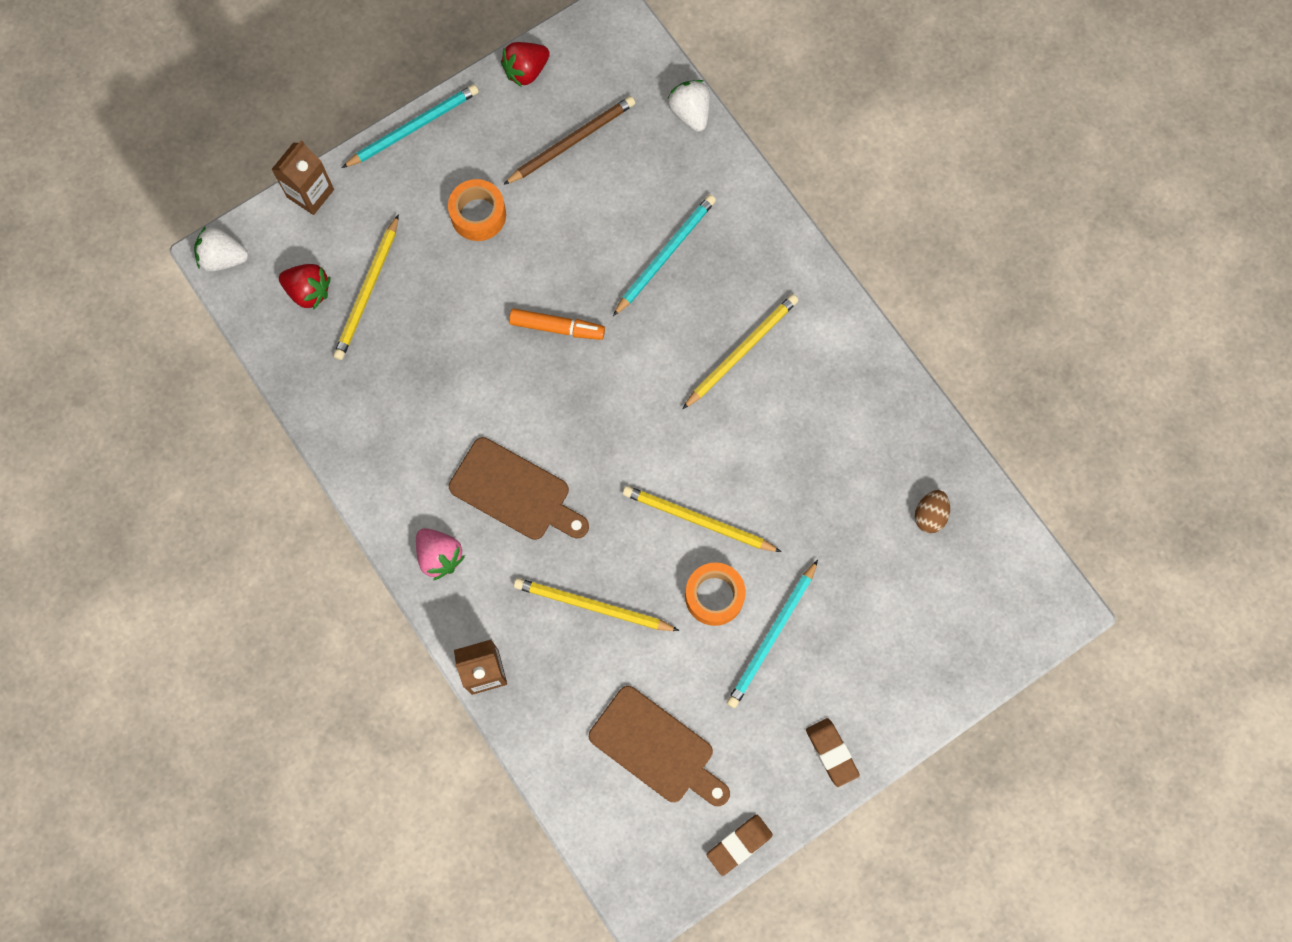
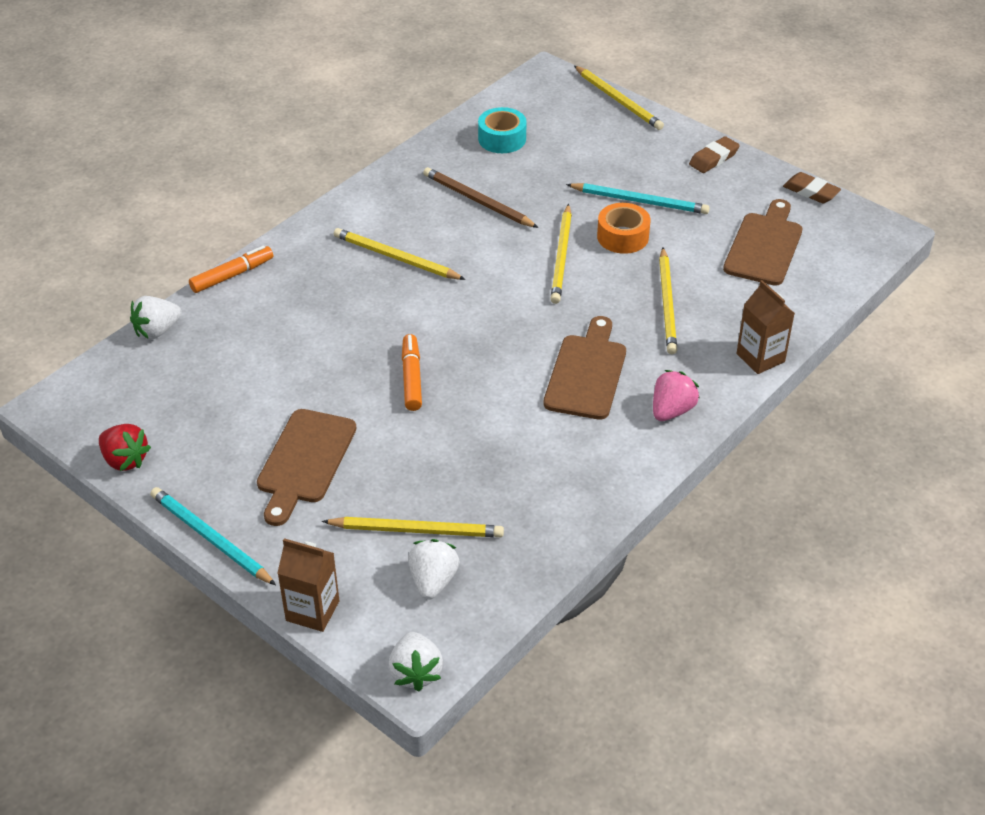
camera: 105 degrees left, 30 degrees down
(308, 291) = (433, 581): red strawberry -> white strawberry
(478, 215) = (305, 461): orange tape -> brown cutting board
(572, 141) = (204, 408): brown pencil -> brown pencil (477, 201)
(665, 255) = (314, 320): turquoise pencil -> none
(756, 189) = (232, 275): none -> orange marker
(929, 515) = (502, 139): brown egg -> turquoise tape
(979, 678) = (618, 100): none -> yellow pencil

